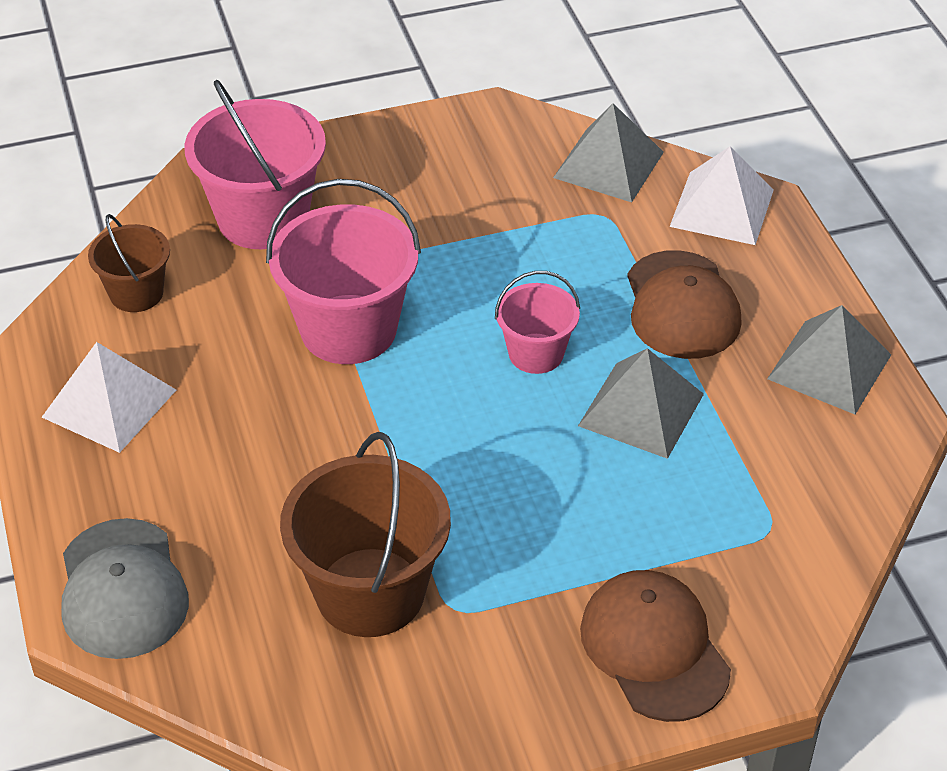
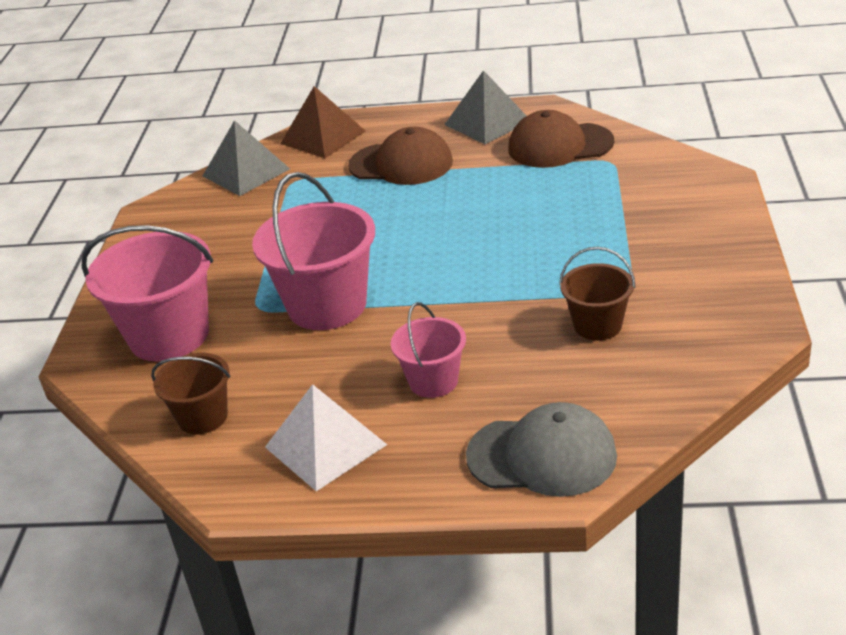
camera: 65 degrees left, 10 degrees down
(370, 592) = (597, 325): brown bucket -> brown bucket, size x0.56
(536, 353) = (407, 225): pink bucket -> pink bucket (433, 381)
(641, 410) = (485, 192): grey pyramid -> none
(654, 648) = (690, 215): brown cap -> brown cap (560, 146)
(721, 208) = (323, 137): white pyramid -> brown pyramid

